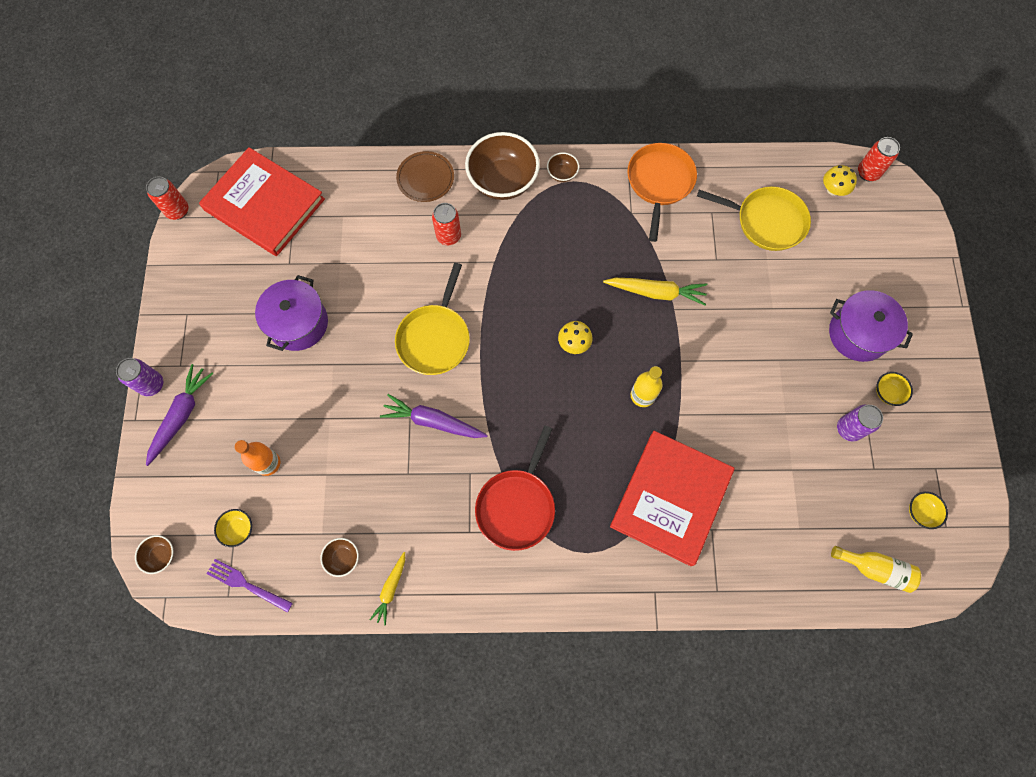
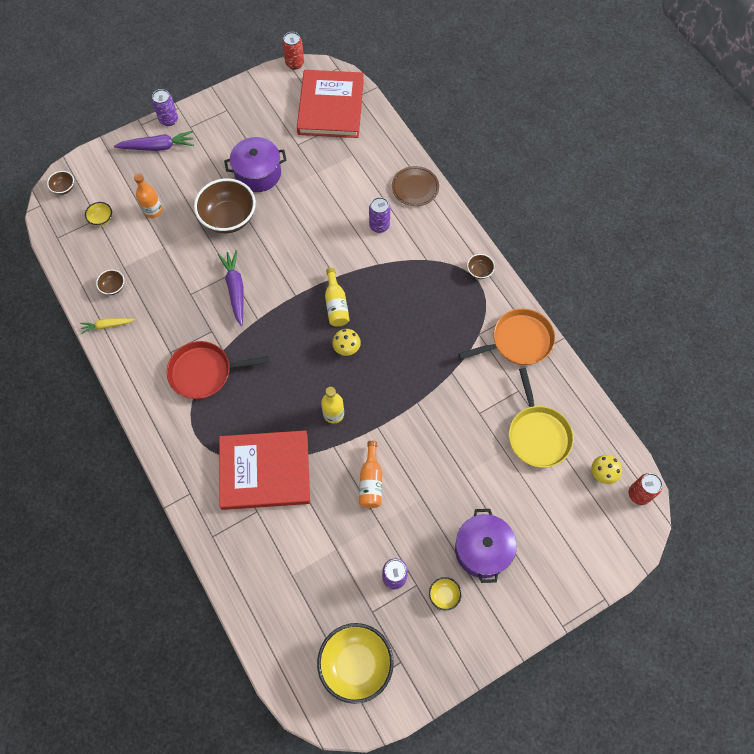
camera: 60 degrees right, 5 degrees down
(246, 584) = (69, 243): purple fork -> none
(435, 338) = (296, 258): yellow pan -> none
(448, 236) = (379, 226): red can -> purple can
(502, 181) = (446, 236): brown bowl -> brown bowl (228, 218)
(656, 292) = (423, 383): yellow carrot -> none
(736, 398) = (371, 481): none -> orange bottle
(874, 569) = (289, 646): yellow bottle -> yellow bottle (336, 304)
(920, 512) = (356, 664): yellow bowl -> yellow bowl, size x2.23

